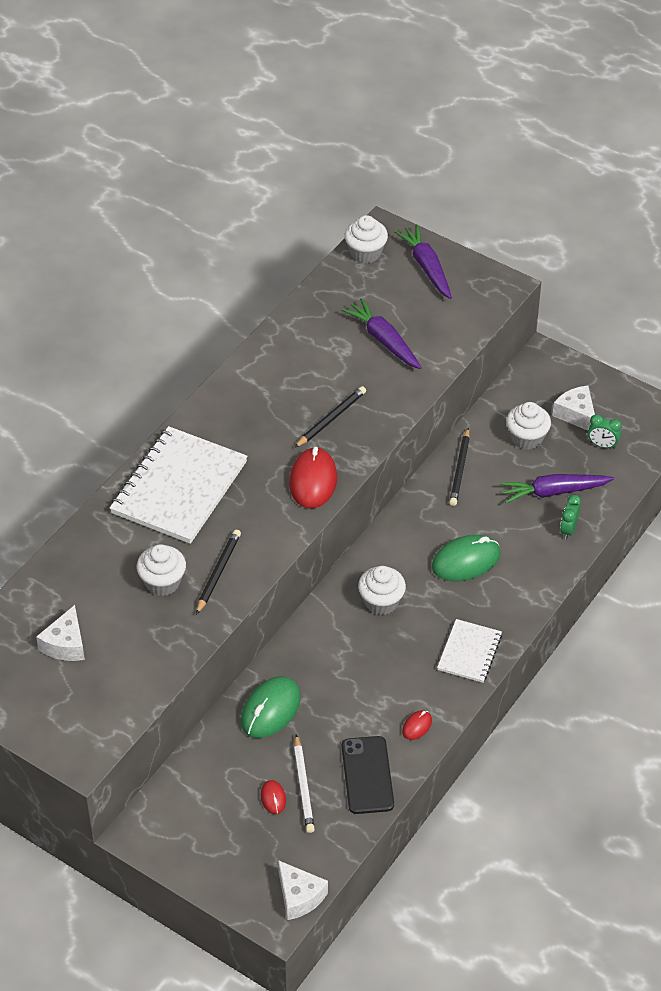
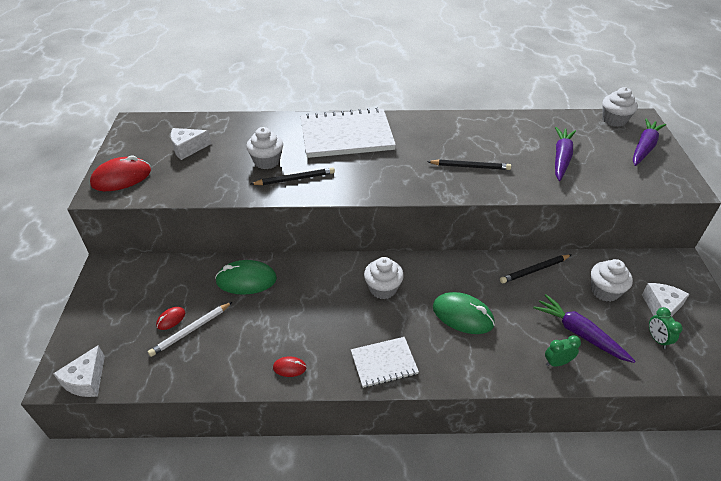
camera: 55 degrees right, 5 degrees down
(313, 481) = (411, 183): red mouse -> red mouse (121, 178)
(367, 775) = (223, 362): black phone -> none

